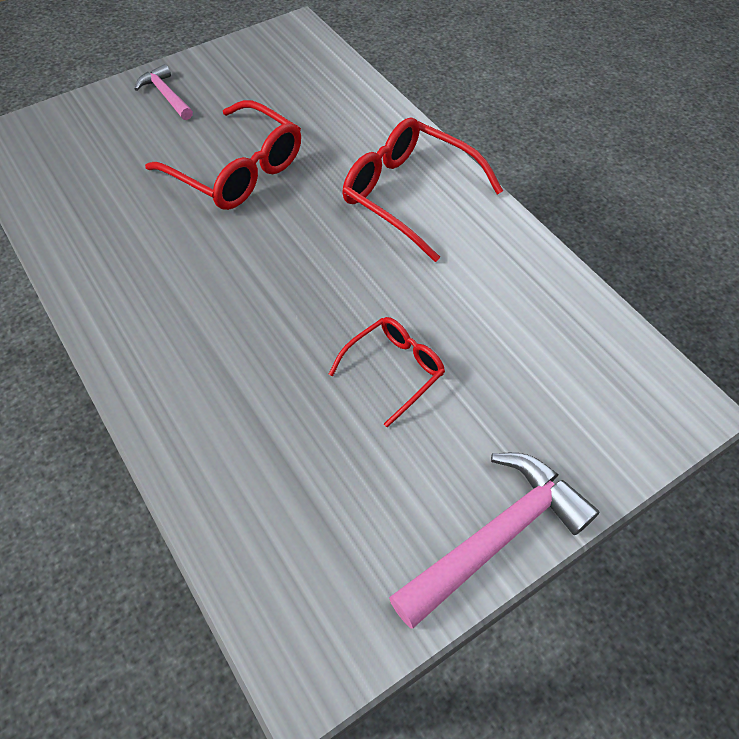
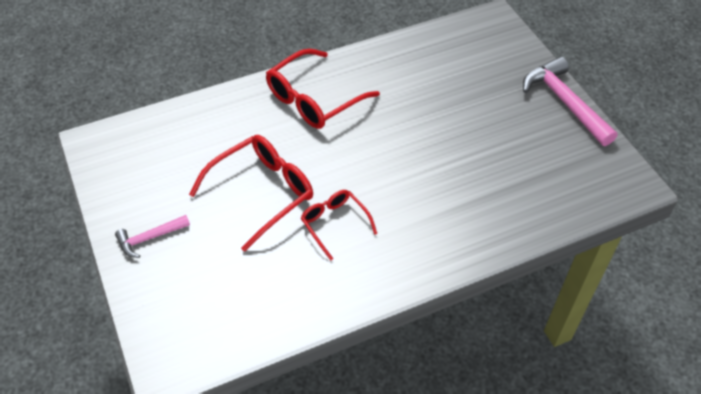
camera: 80 degrees left, 5 degrees down
(394, 370) = (459, 127): red glasses -> red glasses (334, 224)

